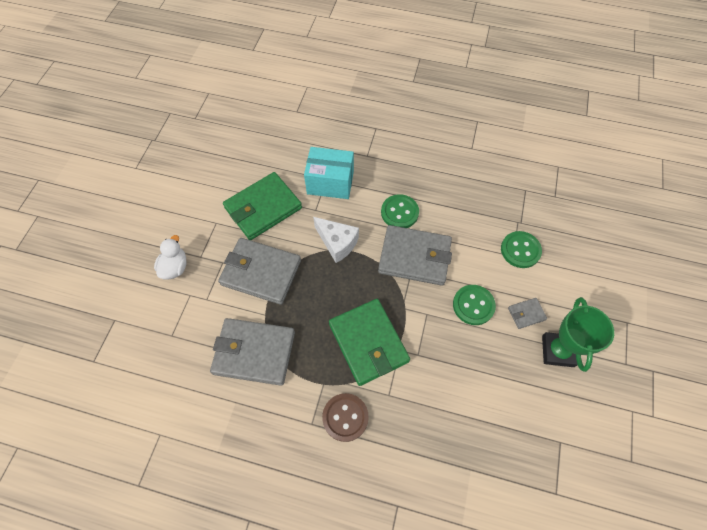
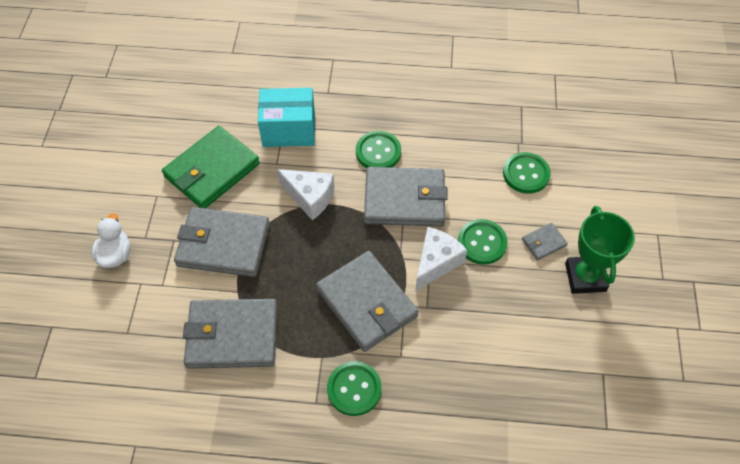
camera: 10 degrees left, 5 degrees down
(345, 417) = (354, 389): brown button -> green button
(368, 342) = (367, 303): green wallet -> grey wallet
(432, 317) = (436, 263): none -> white cheese

